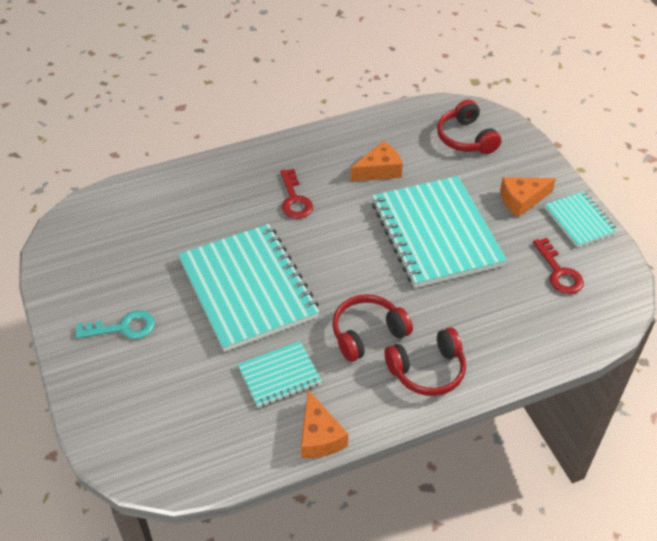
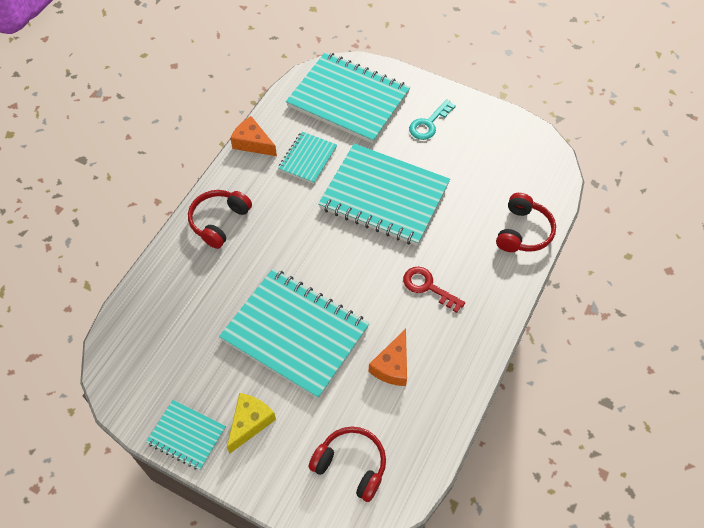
camera: 140 degrees right, 10 degrees up
(166, 414) = (348, 99): none -> turquoise notebook
(368, 334) = (277, 219): red headphones -> red headphones (523, 231)
(522, 200) = (250, 422): orange cheese -> yellow cheese
(559, 272) = (174, 365): red key -> none

